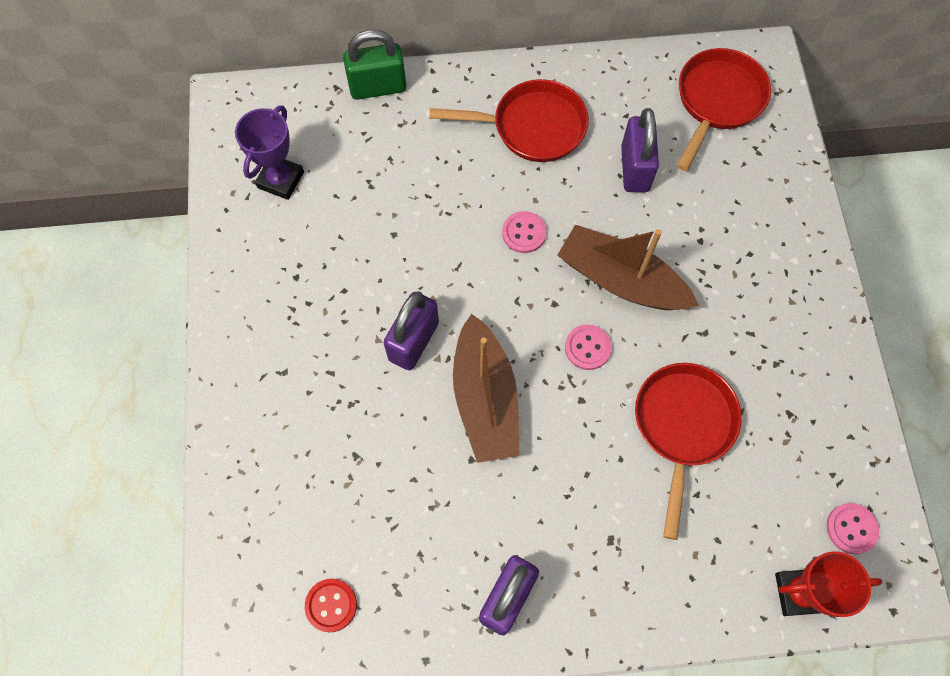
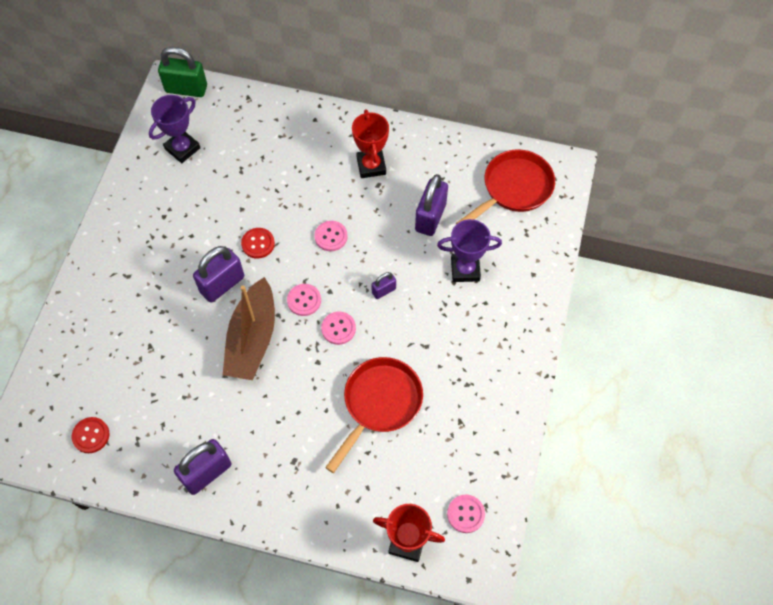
camera: 20 degrees right, 5 degrees down
(378, 87) = (276, 106): green padlock -> green padlock (186, 89)
(435, 272) = (258, 244): none -> red button
(528, 326) = (304, 300): none -> pink button
(532, 127) = (371, 166): red pan -> red trophy
(621, 280) = (383, 290): brown boat -> purple padlock
(707, 220) = (465, 269): none -> purple trophy

